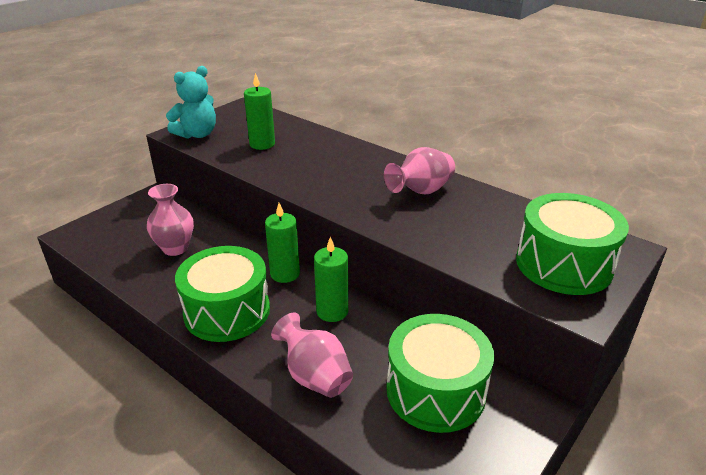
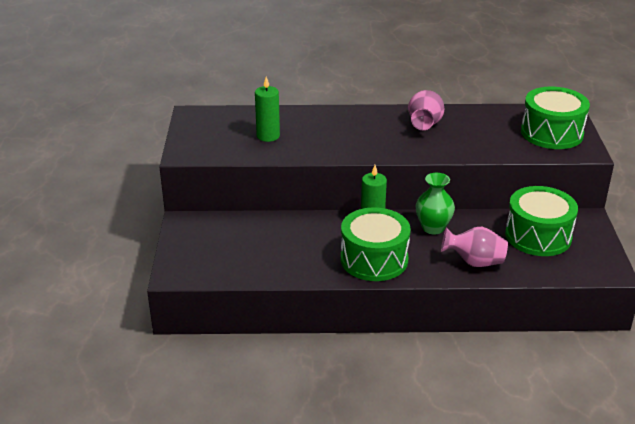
camera: 40 degrees left, 0 degrees up
(175, 248) = (272, 244): pink vase -> none
(197, 134) = (203, 149): turquoise teddy bear -> none
(332, 311) = (433, 228): green candle -> green vase

